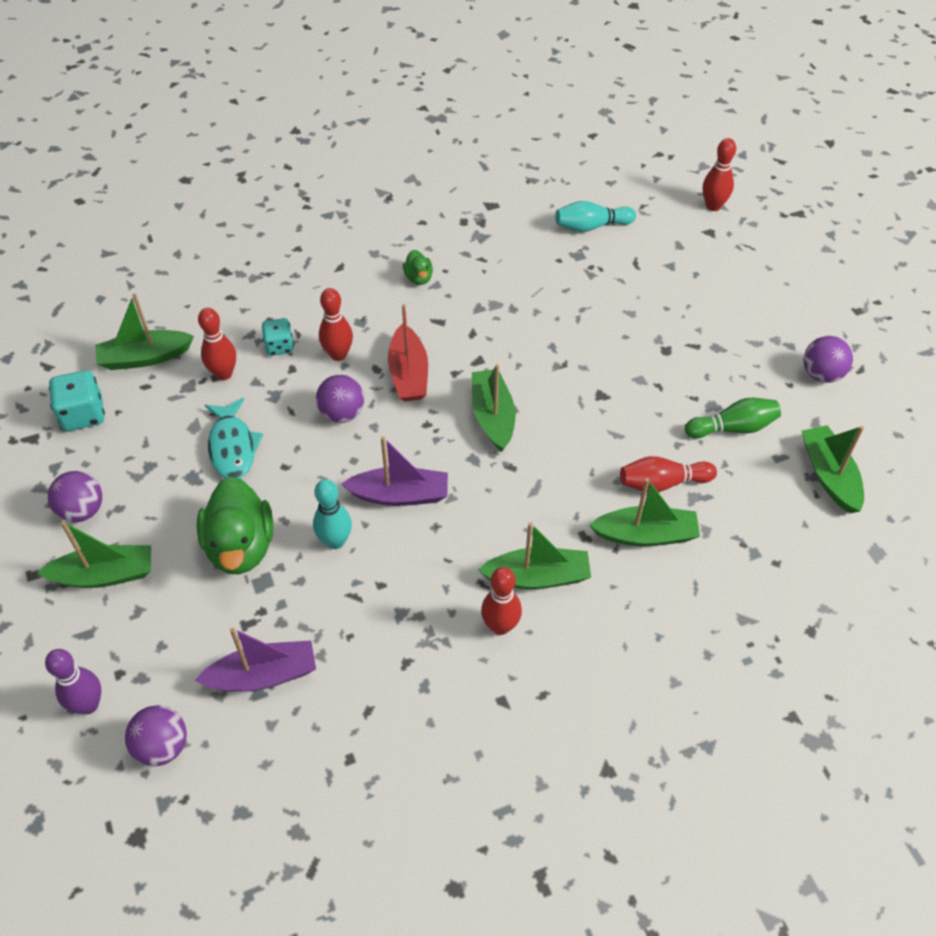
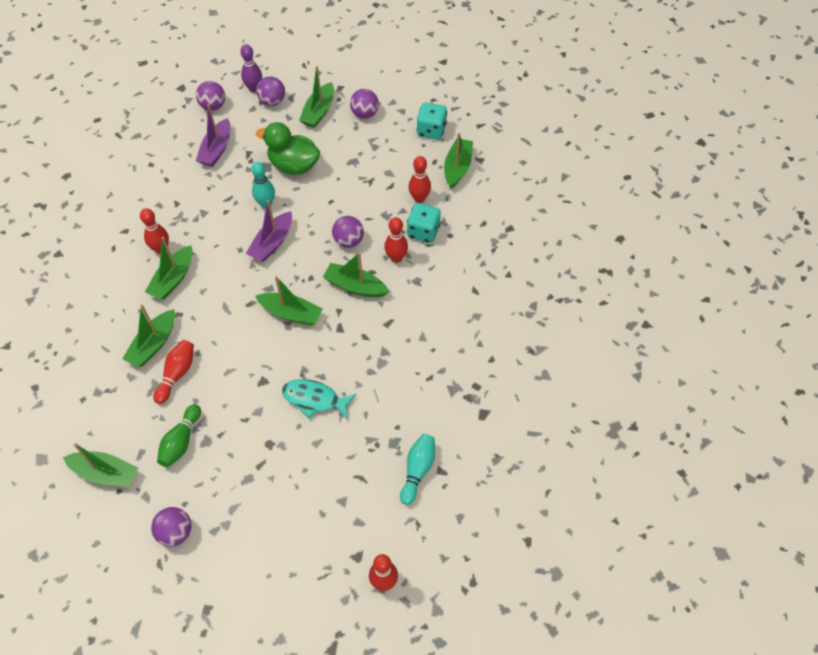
camera: 120 degrees right, 5 degrees up
(109, 656) = (272, 101): none -> purple ball
(233, 447) = (361, 184): turquoise fish -> turquoise fish (314, 399)
(279, 346) = (423, 232): turquoise dice -> turquoise dice, size x1.51
(409, 374) = (355, 286): red boat -> green boat
(418, 278) = (435, 330): green duck -> none

